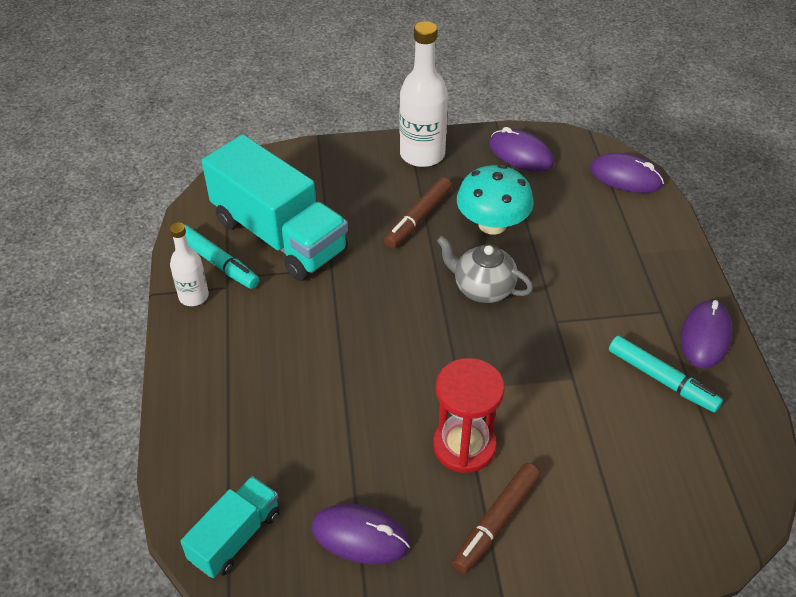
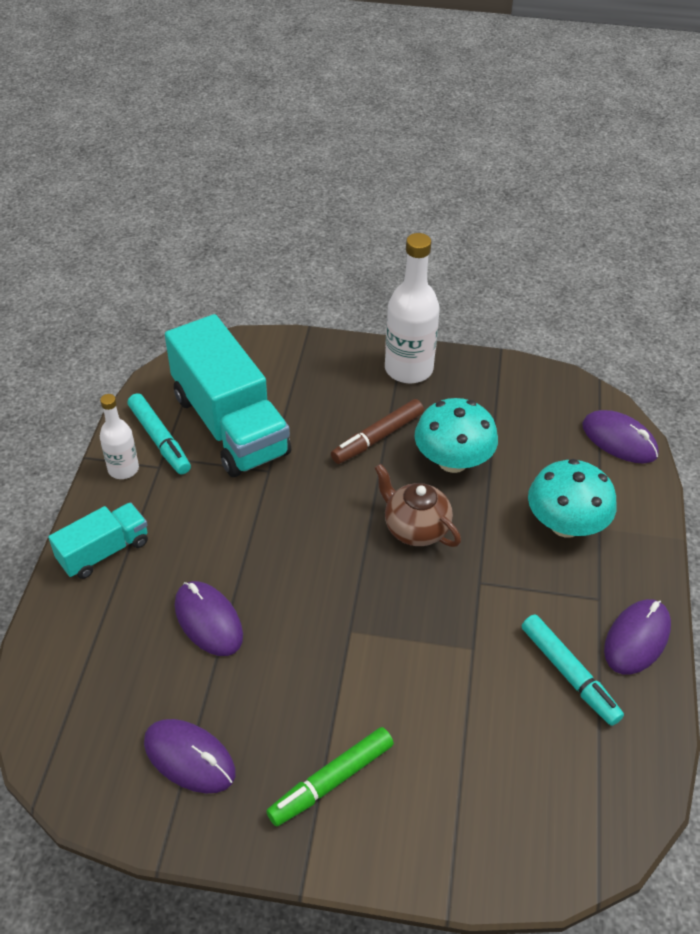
camera: 15 degrees right, 0 degrees up
(235, 537) = (70, 724): turquoise truck -> turquoise truck (104, 551)
(464, 446) = (330, 692): red hourglass -> none
(482, 289) = (415, 528): grey teapot -> brown teapot
(496, 522) = (331, 781): brown marker -> green marker
(520, 154) = (513, 390): purple mouse -> purple mouse (208, 621)
(609, 256) = (565, 524): none -> turquoise mushroom

